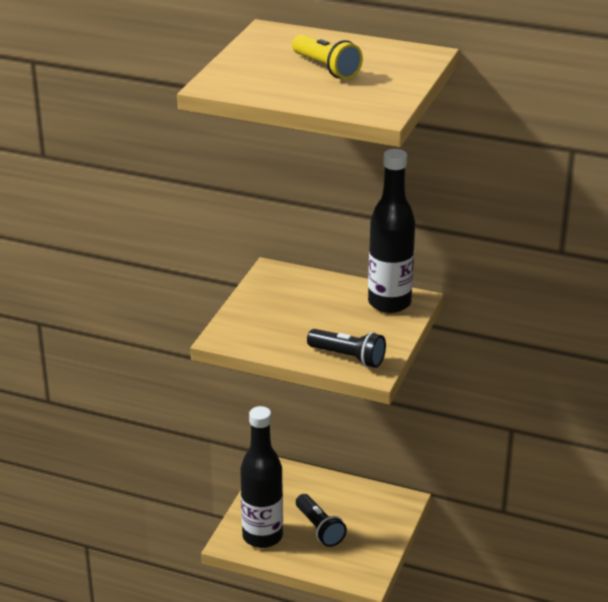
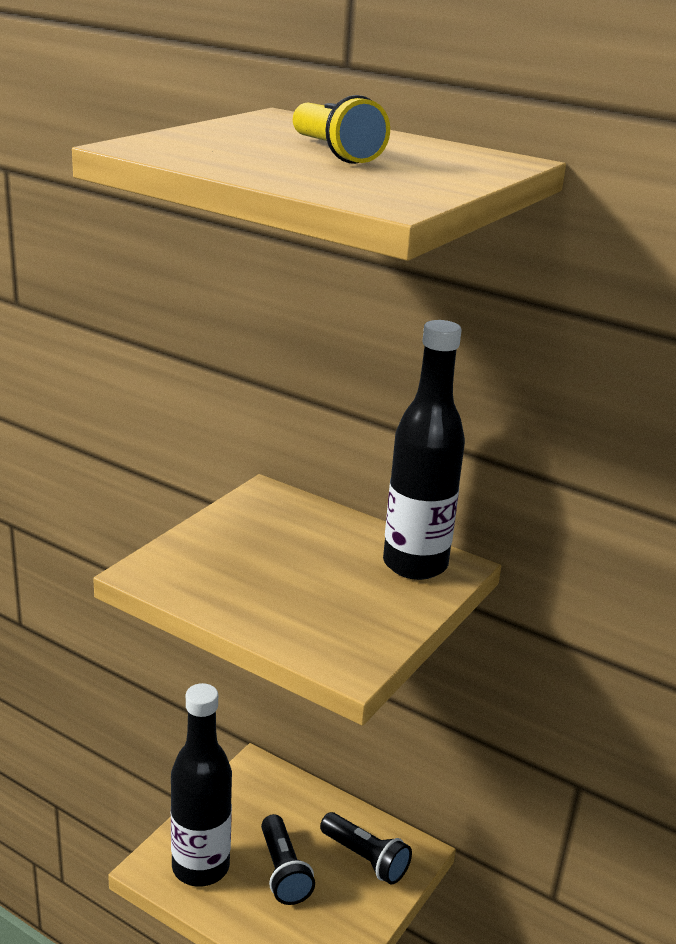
camera: 10 degrees right, 5 degrees down
(348, 357) = (319, 635): black flashlight -> black flashlight (365, 858)

